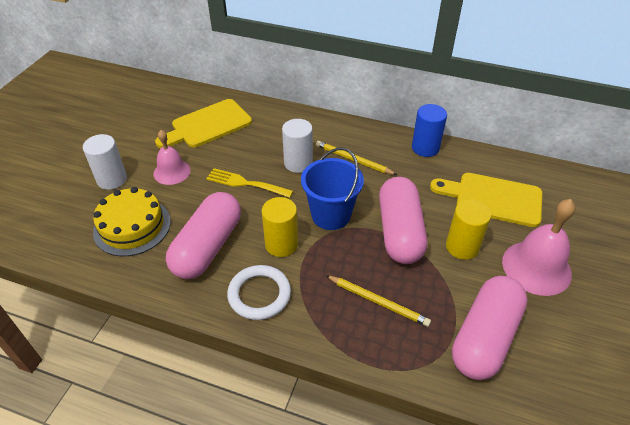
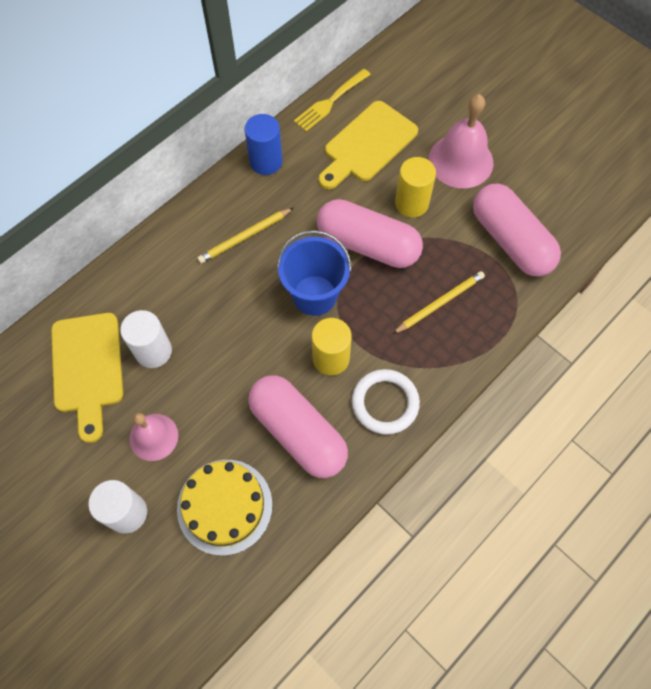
camera: 65 degrees left, 20 degrees up
(245, 183) = (220, 361): yellow fork -> yellow fork (330, 102)
(298, 163) = (218, 294): white cylinder -> white cylinder (153, 351)

